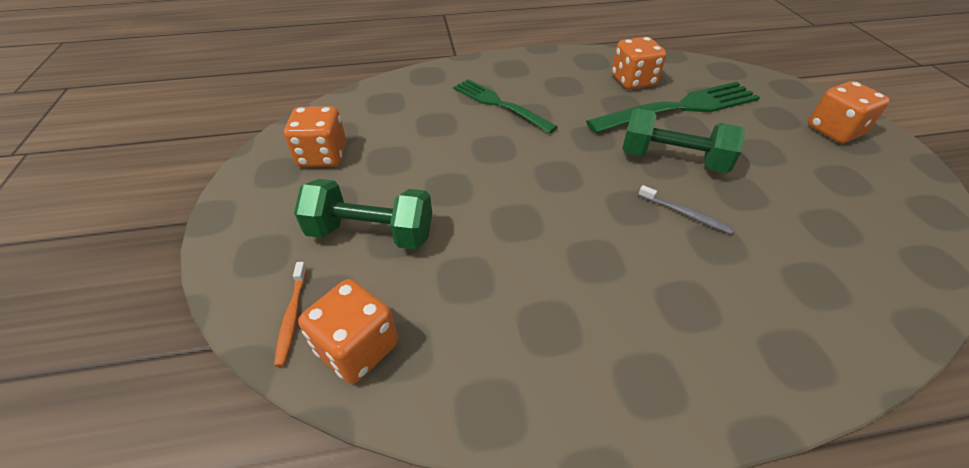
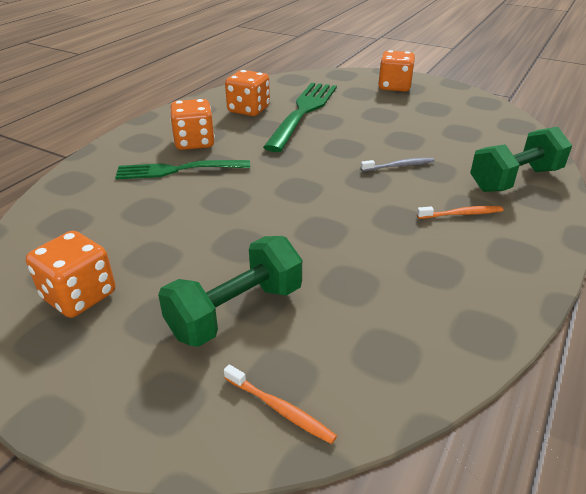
camera: 50 degrees left, 10 degrees down
(357, 348) = (361, 378): orange dice -> orange dice (194, 142)
(664, 303) = (461, 214): none -> orange toothbrush
(672, 160) = (346, 142): green dumbbell -> green dumbbell (515, 180)

